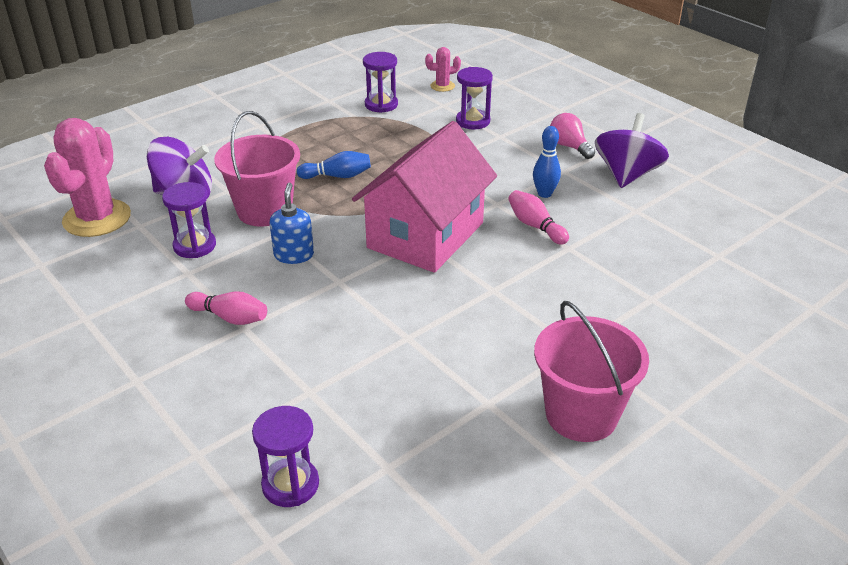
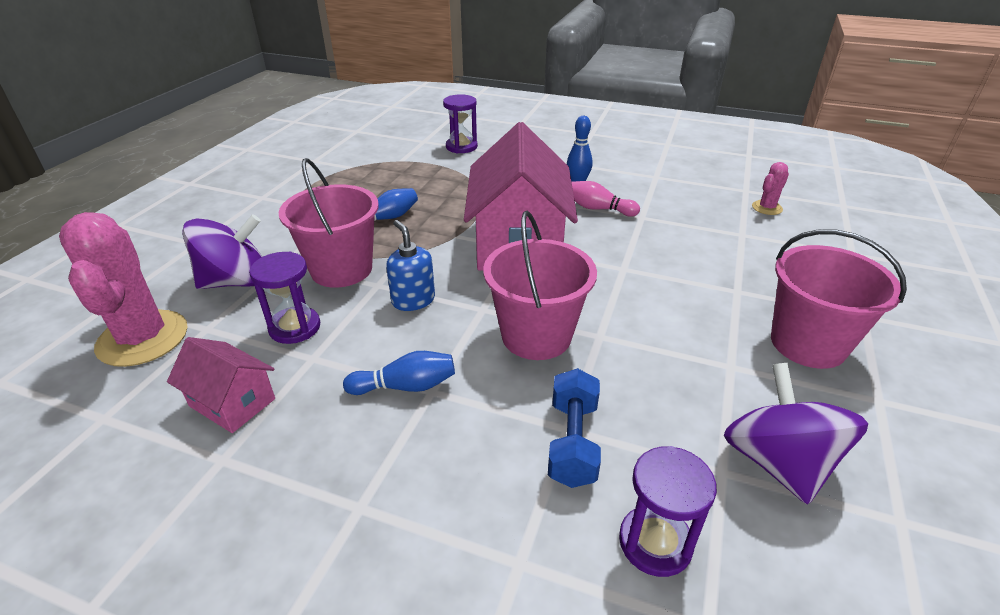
camera: 30 degrees left, 0 degrees up
(116, 284) = (232, 402): none -> pink house
(230, 317) = (405, 386): pink bowling pin -> blue bowling pin
(303, 402) = (572, 442): none -> blue dumbbell
(358, 318) = (536, 336): none -> pink bucket
(381, 105) = (368, 153): purple hourglass -> none
(442, 86) = (408, 128): pink cactus -> pink cactus (767, 208)
(569, 146) = (557, 146): pink light bulb -> none
(627, 175) = (620, 154): purple spinning top -> purple spinning top (778, 462)

